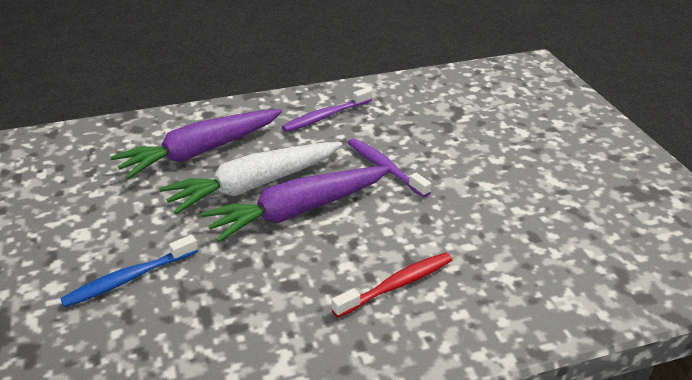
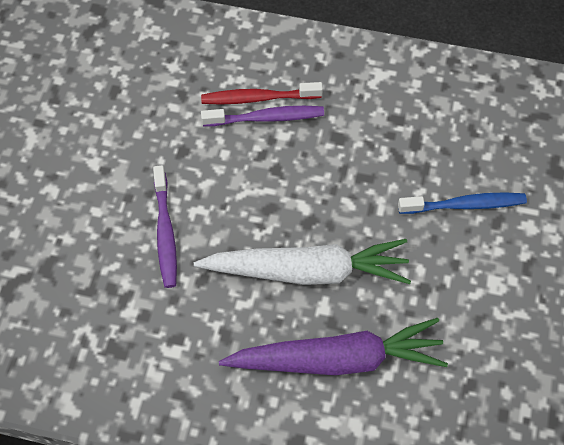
camera: 150 degrees left, 25 degrees up
(299, 211) = (284, 214): purple carrot -> none
(325, 116) = (162, 356): purple toothbrush -> purple toothbrush (266, 118)

